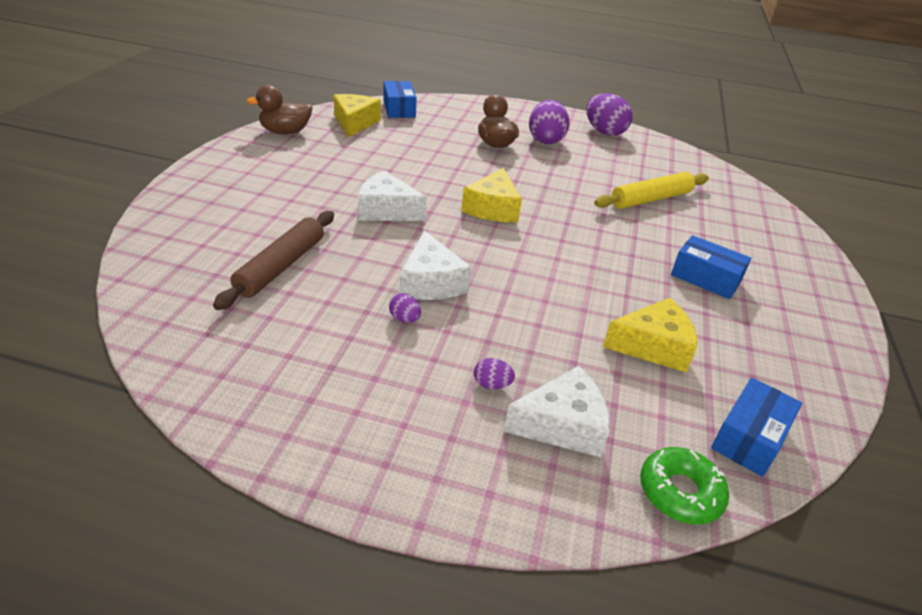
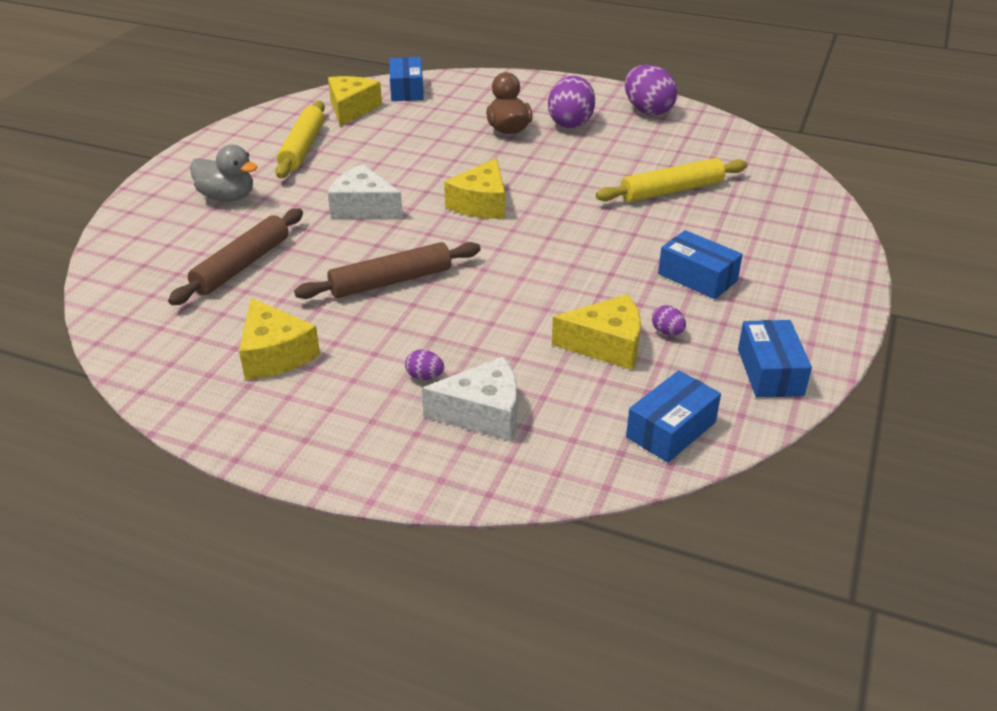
camera: 10 degrees right, 0 degrees up
(255, 199) = (227, 197): none -> grey duck
(285, 132) = (272, 122): brown duck -> none
(318, 155) = (303, 148): none -> yellow rolling pin
(332, 362) = (275, 354): none -> yellow cheese
(404, 319) = (354, 316): purple egg -> purple egg (667, 332)
(431, 282) = (391, 281): white cheese -> brown rolling pin
(680, 492) = (577, 472): green donut -> none
(810, 372) = (770, 372): none -> blue box

